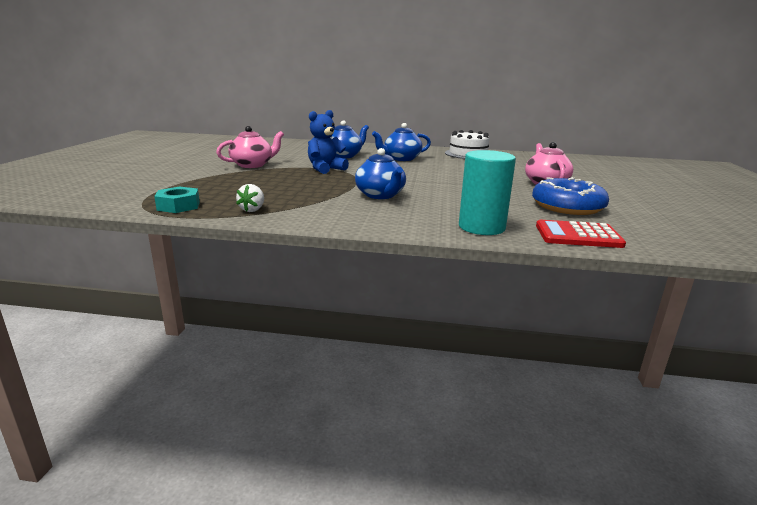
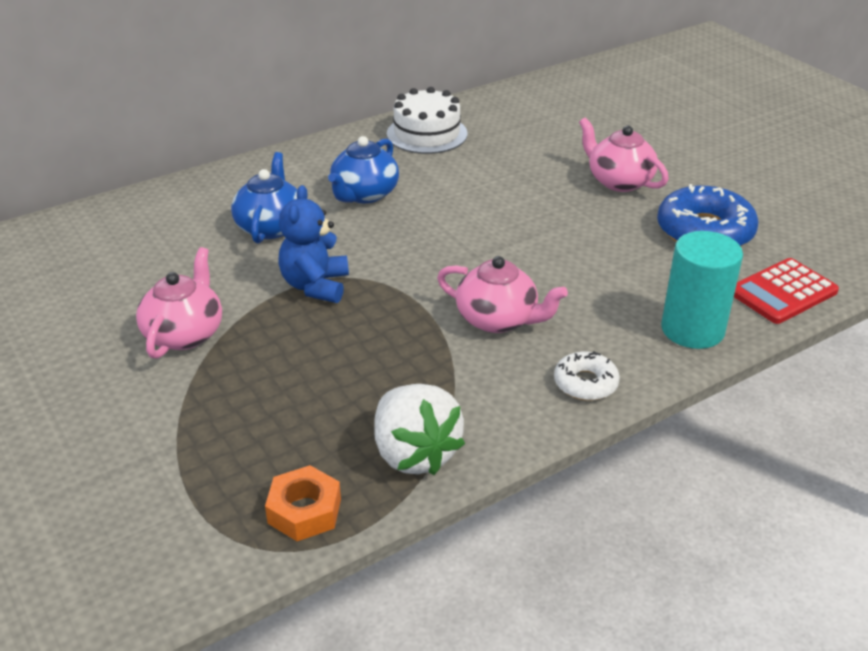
camera: 40 degrees left, 15 degrees up
(178, 206) = (304, 511): turquoise nut -> orange nut
(252, 210) = (414, 453): white strawberry -> white strawberry, size x1.96
(377, 221) = (585, 383): none -> white donut
(380, 195) = (498, 319): blue teapot -> pink teapot

